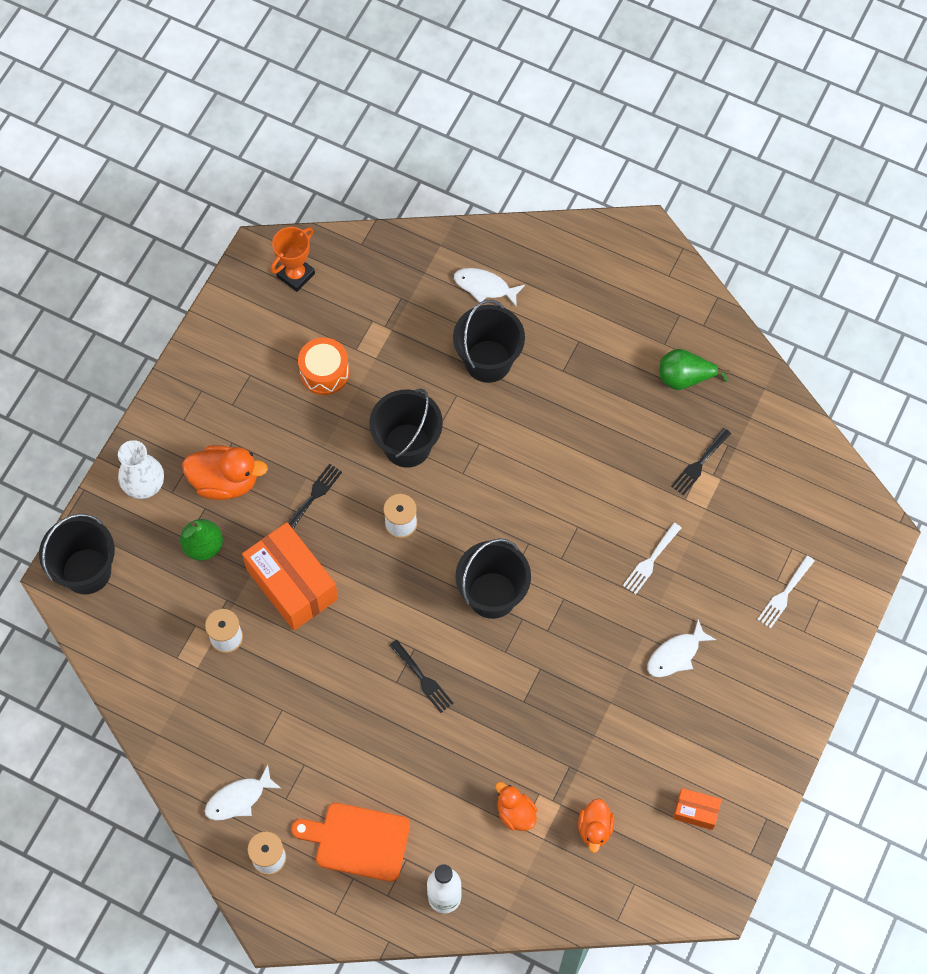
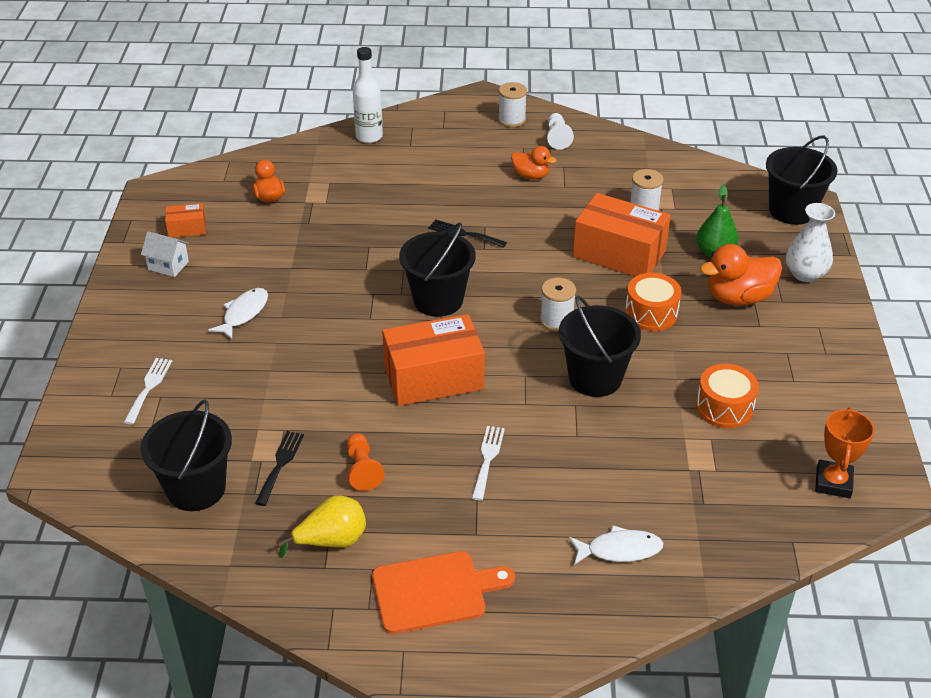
camera: 155 degrees right, 25 degrees down
(239, 798) = (557, 138): white fish -> white pawn
(313, 496) = (651, 313): black fork -> orange drum
(358, 841) = (453, 143): orange cutting board -> orange cutting board (434, 591)
(488, 361) = (564, 477): black bucket -> black bucket (196, 489)
(515, 813) = (339, 188): orange duck -> orange duck (531, 176)
(540, 502) = (433, 378): none -> orange box
(637, 432) = (362, 469): none -> orange pawn
(650, 561) = (298, 370): white fork -> white fork (487, 459)
(684, 378) = (332, 541): green pear -> yellow pear
(729, 758) = (168, 265): none -> white house

